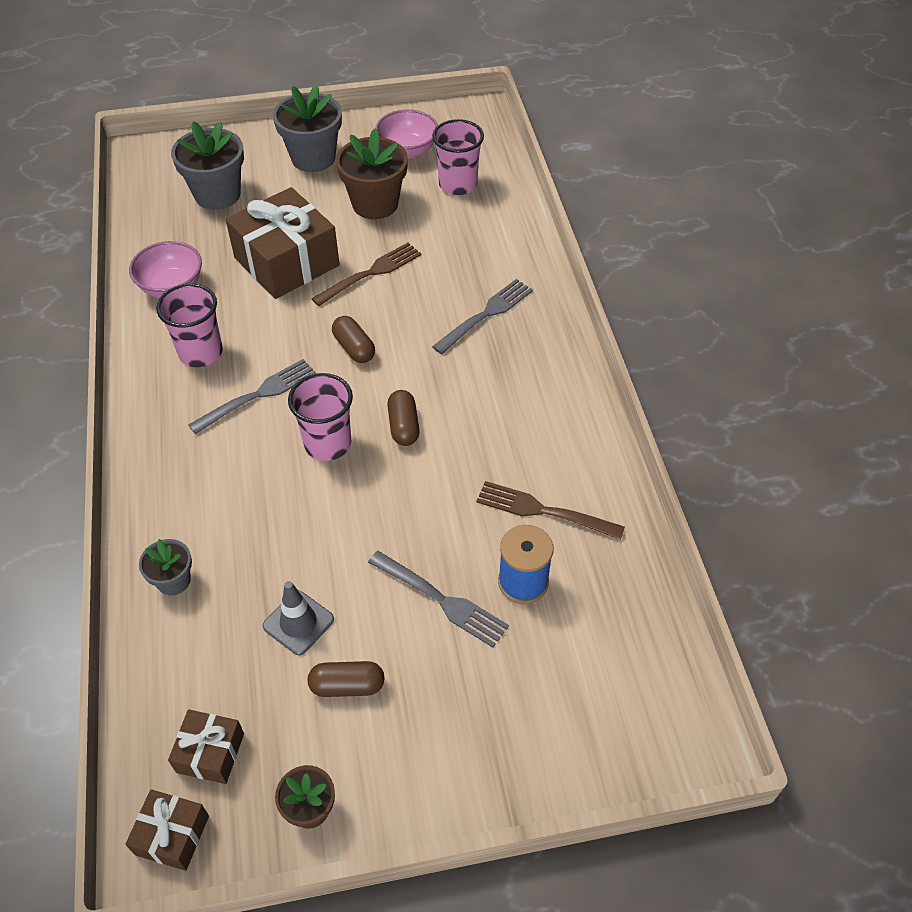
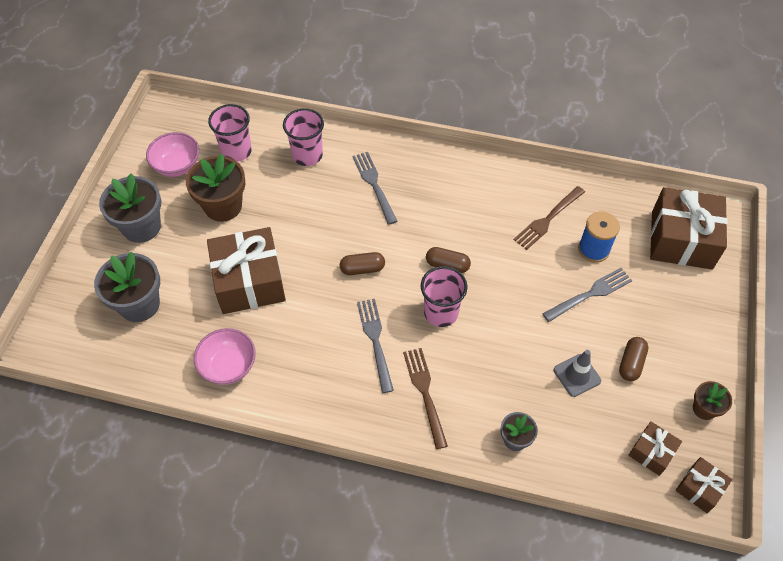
camera: 65 degrees left, 5 degrees up
(200, 352) = (312, 365): pink cup -> pink cup (307, 155)
(371, 273) = (295, 234): brown fork -> brown fork (425, 393)
(611, 697) = (681, 240): none -> brown gift

